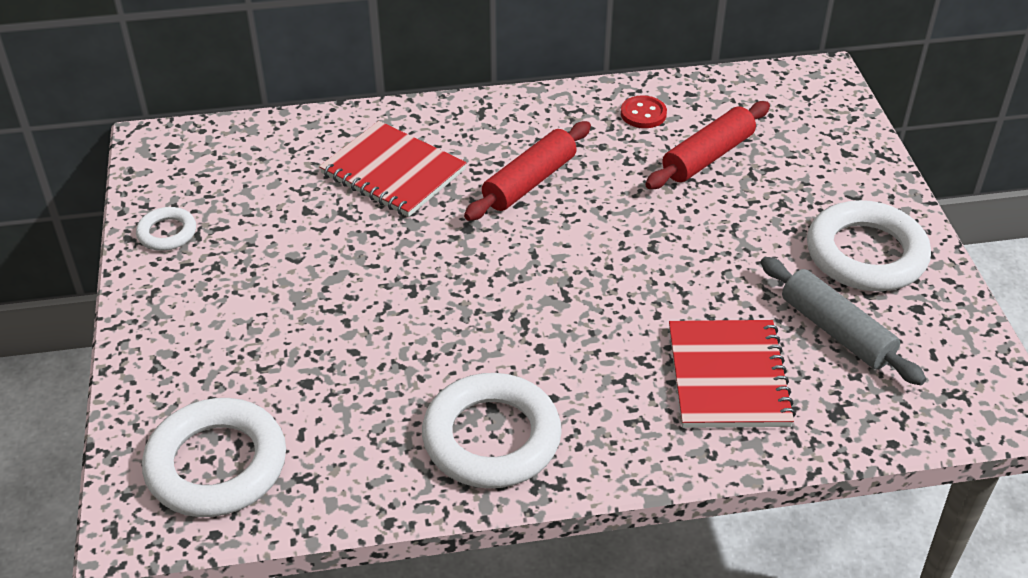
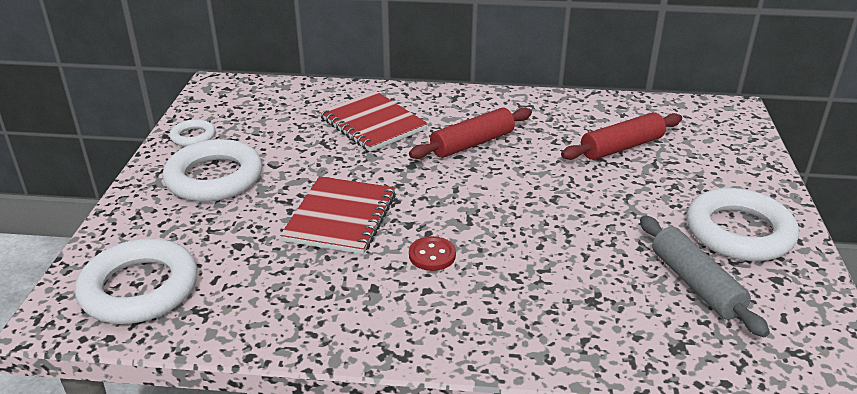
camera: 15 degrees right, 10 degrees down
(491, 438) = (363, 310): white ring -> white ring (214, 178)
(643, 114) = (579, 114): red button -> red button (432, 255)
(728, 377) = (585, 301): red notebook -> red notebook (340, 217)

